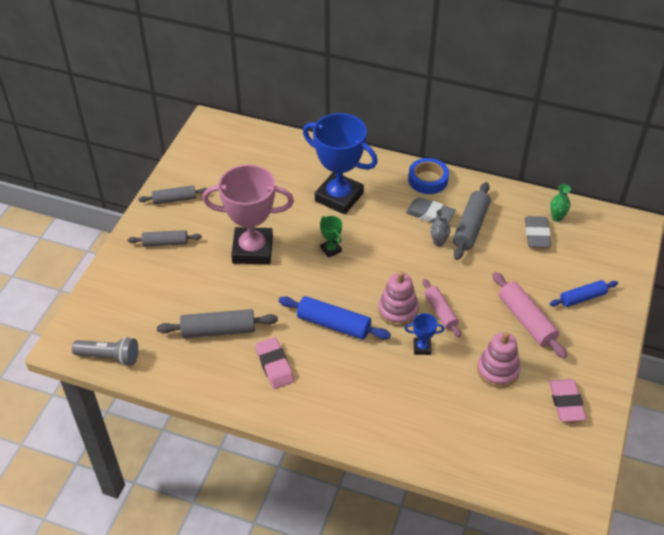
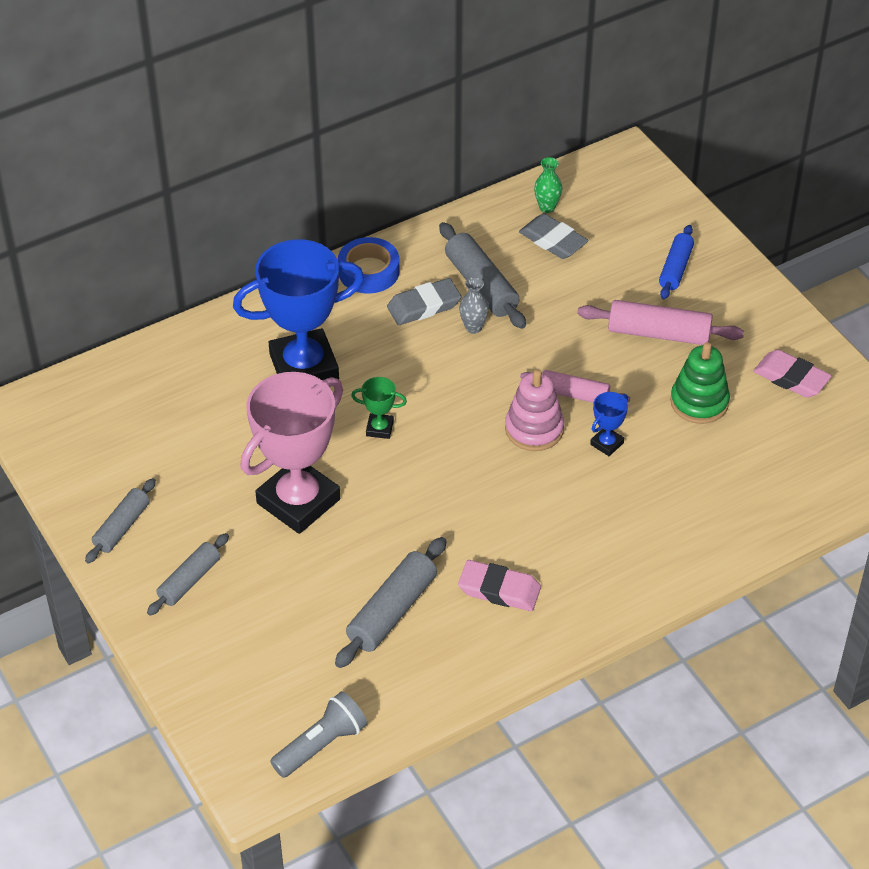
camera: 50 degrees left, 0 degrees up
(333, 324) = (494, 498): blue rolling pin -> none
(498, 370) = (699, 402): pink stacking toy -> green stacking toy

